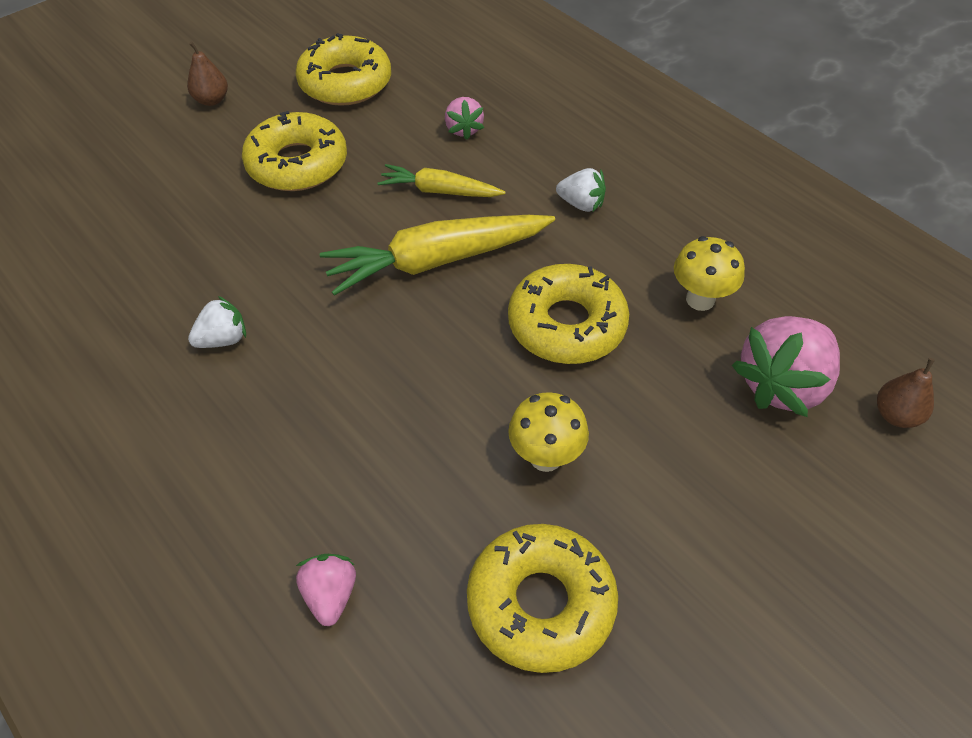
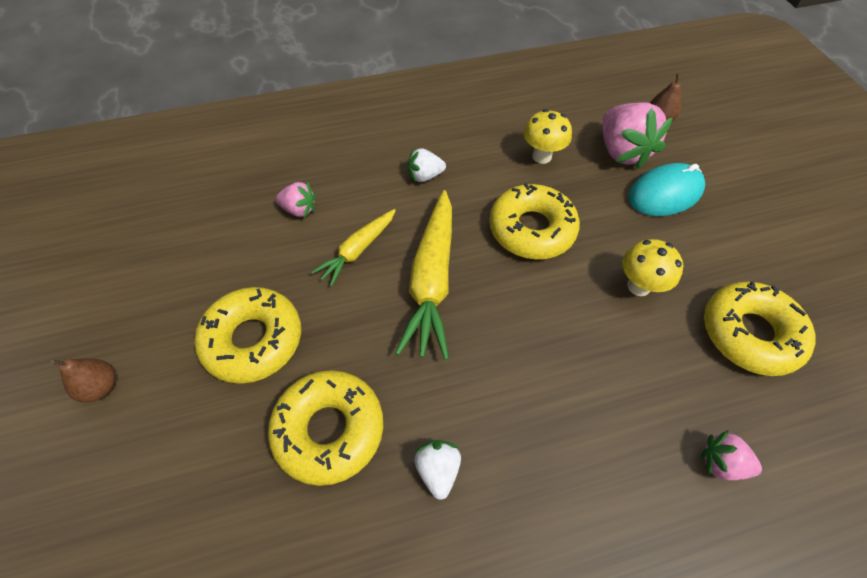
camera: 65 degrees left, 5 degrees up
(345, 83) = (174, 267): yellow donut -> yellow donut (329, 429)
(581, 204) = (425, 176): white strawberry -> white strawberry turned 150 degrees counterclockwise
(737, 454) = (665, 193): none -> turquoise mouse

